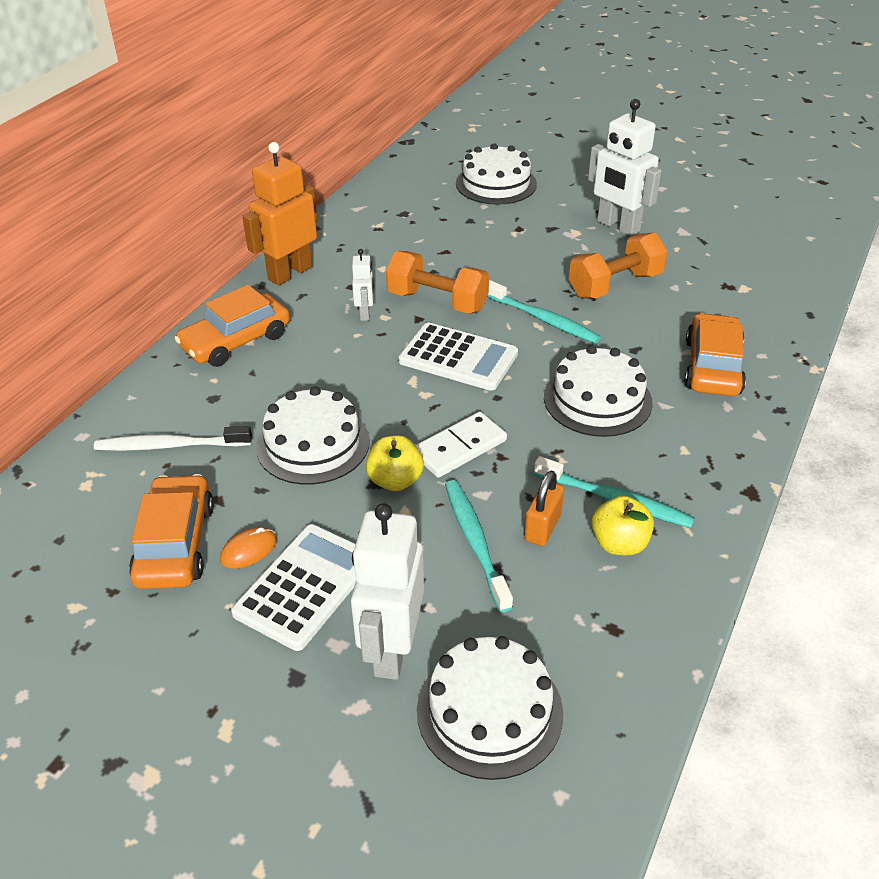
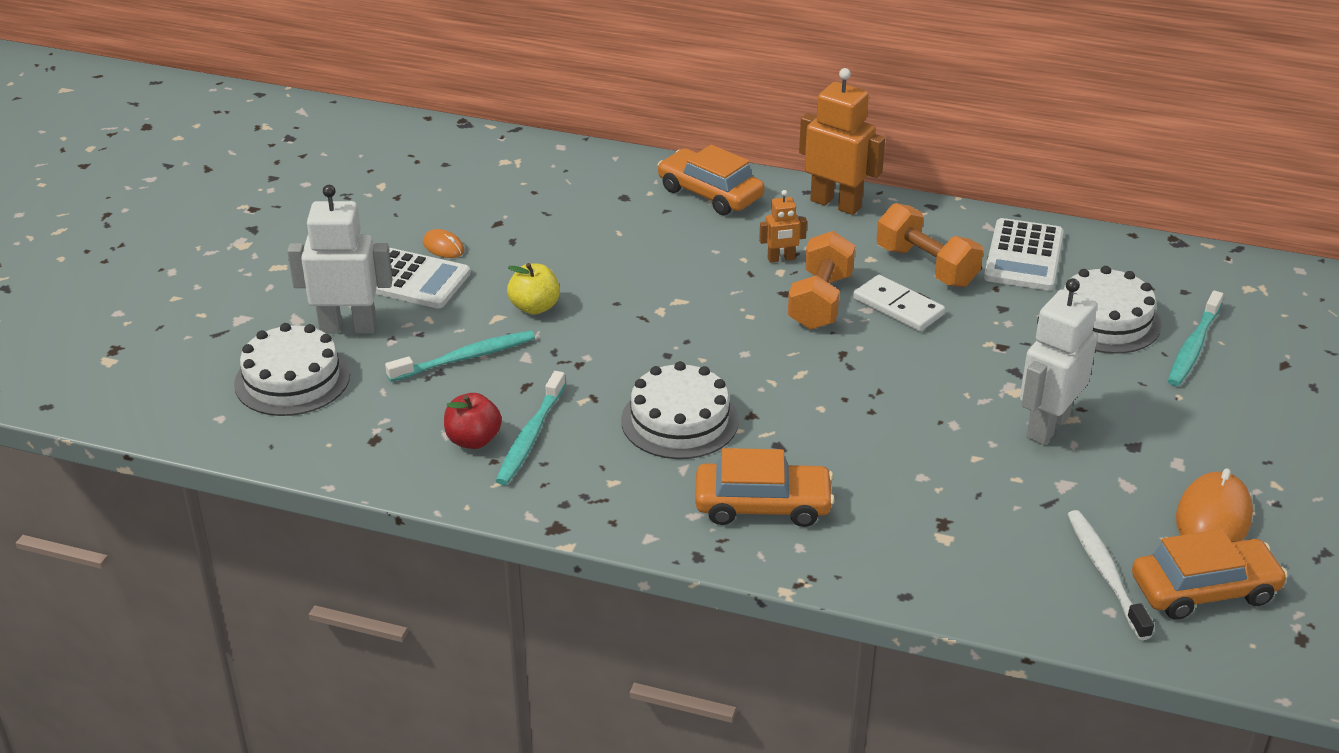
camera: 80 degrees right, 5 degrees down
(170, 445) = (557, 188): white toothbrush -> white toothbrush (1105, 573)
(175, 543) = (446, 213): orange car -> orange car (1204, 590)
(313, 444) = (574, 257): white cake -> none
(365, 313) = (781, 259): white robot -> orange robot
(458, 358) = (724, 324): white calculator -> white calculator (1023, 256)
(459, 448) = (585, 338): white domino -> white domino (898, 307)
(542, 527) = (488, 394): orange padlock -> none
(543, 319) = (813, 376): turquoise toothbrush -> turquoise toothbrush (1193, 347)
(615, 285) = (905, 427): orange dumbbell -> orange dumbbell (926, 266)
(619, 543) = (473, 440): yellow apple -> red apple
(715, 186) = (1213, 517): none -> orange mouse

